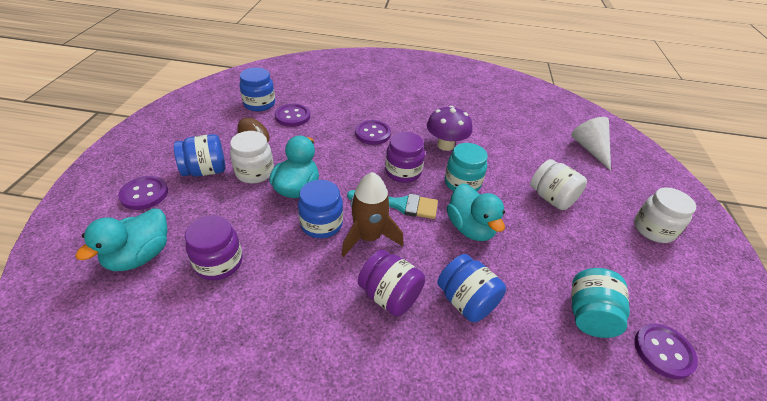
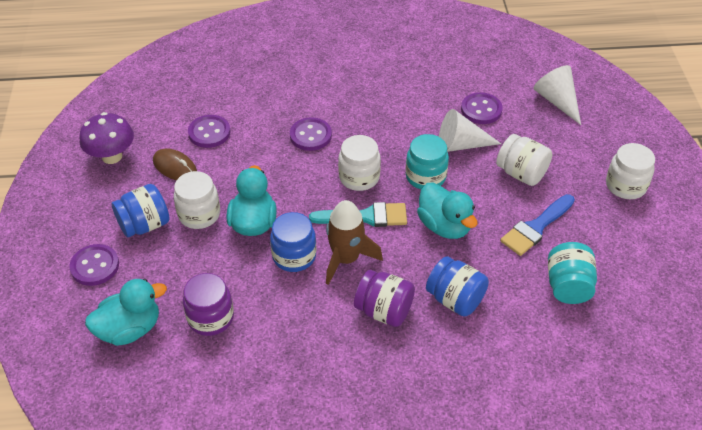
camera: 10 degrees left, 5 degrees up
(140, 256) = (130, 329): turquoise duck -> turquoise duck turned 135 degrees counterclockwise
(259, 104) = (162, 123): blue jar -> none
(403, 172) = (359, 177): purple jar -> white jar
(445, 145) = (397, 132): purple mushroom -> purple mushroom (112, 156)
(499, 165) = (460, 145): none -> white cone
(560, 248) = (536, 227): none -> blue brush
(663, 351) = (633, 303): purple button -> purple button (481, 110)

